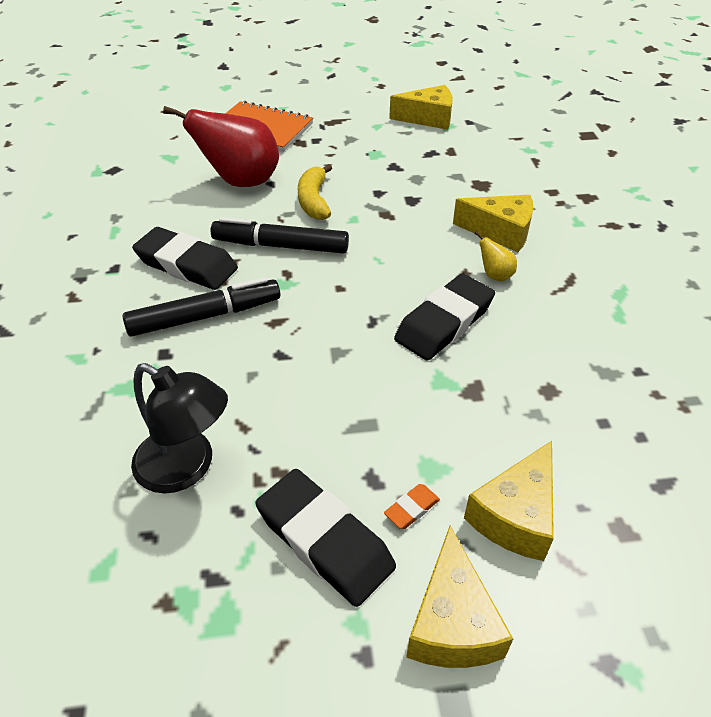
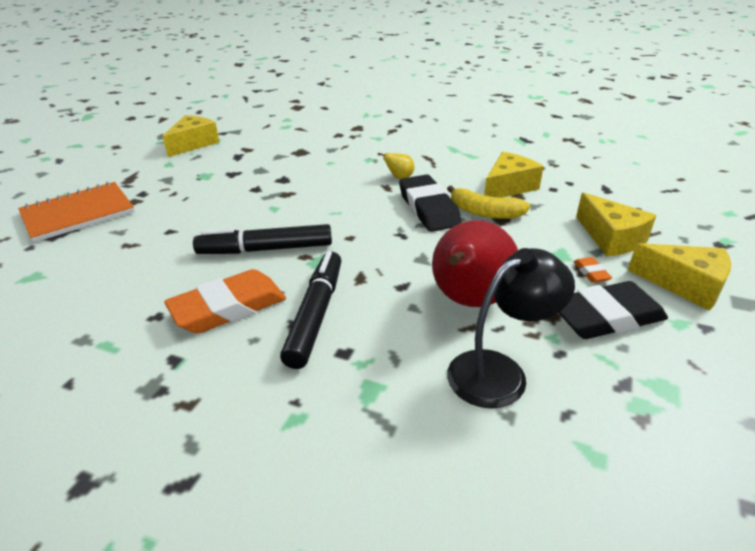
camera: 60 degrees left, 10 degrees down
(186, 265) = (229, 308): black eraser -> orange eraser
(241, 182) = (144, 245): red pear -> red pear (469, 301)
(281, 246) = (266, 249): black marker -> black marker turned 45 degrees clockwise
(314, 201) = (226, 218): yellow banana -> yellow banana (484, 212)
(500, 232) = (358, 162): yellow cheese -> yellow cheese (508, 187)

